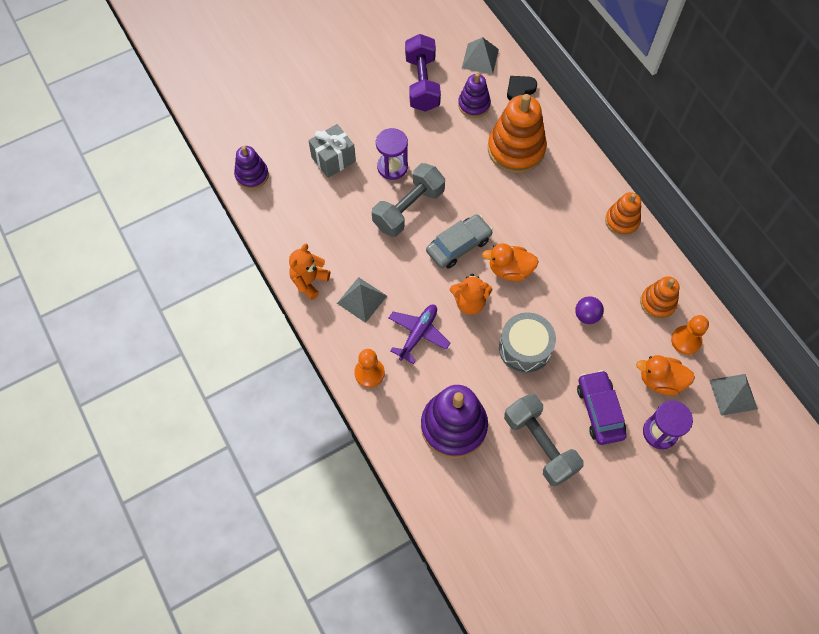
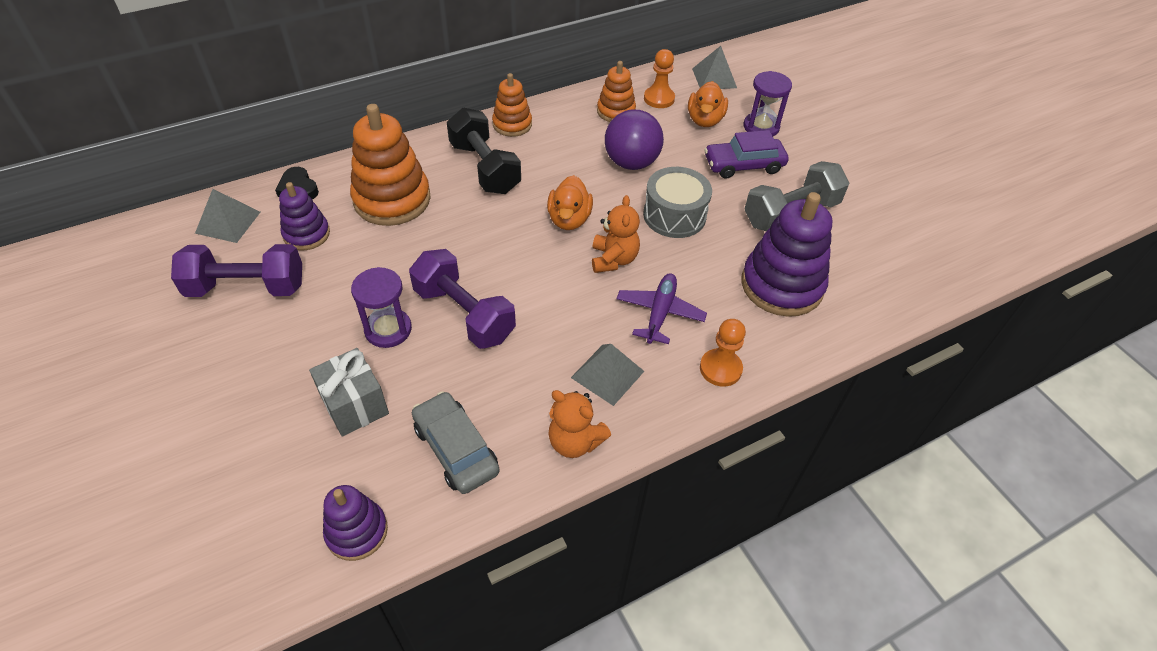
camera: 90 degrees left, 15 degrees down
(408, 209) = (464, 314): grey dumbbell -> purple dumbbell
(418, 334) = (660, 313): purple plane -> purple plane turned 75 degrees clockwise
(458, 245) = (530, 264): grey car -> grey car (456, 449)
(561, 206) = (485, 168): none -> black dumbbell
(586, 315) = (631, 163): purple ball -> purple ball, size x1.82

